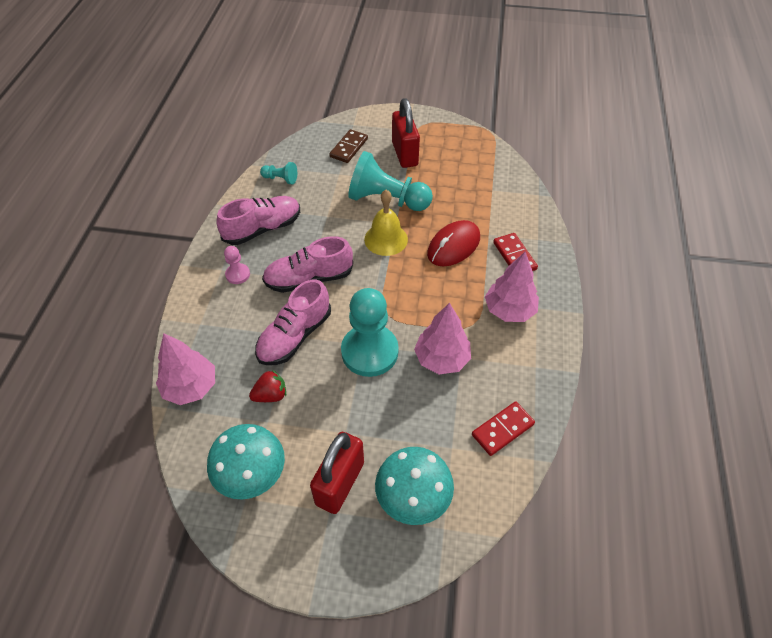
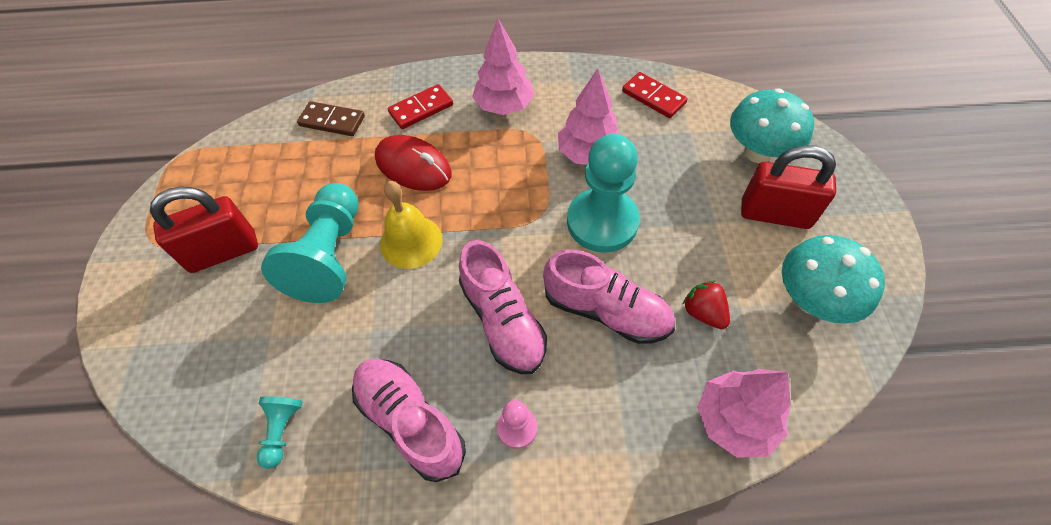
camera: 100 degrees left, 5 degrees up
(349, 148) = (201, 337): brown domino -> brown domino (332, 121)

